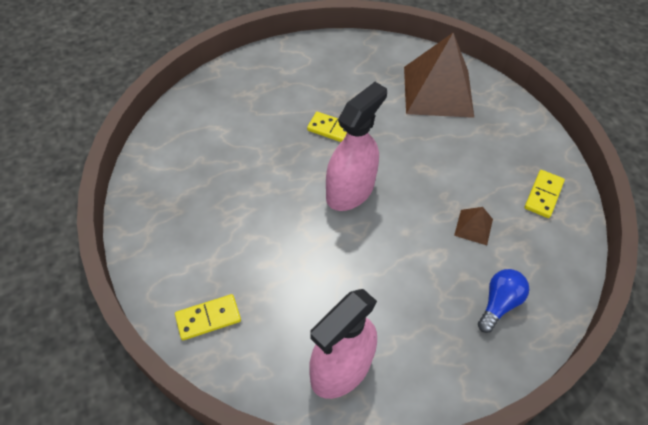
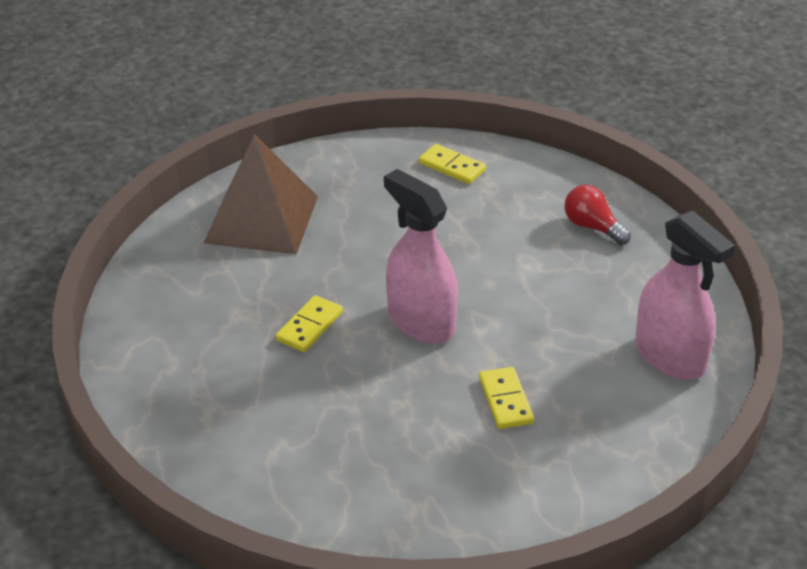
camera: 80 degrees left, 15 degrees down
(208, 318) = (603, 469): yellow domino -> yellow domino (505, 400)
(473, 227) = (490, 227): brown pyramid -> none
(499, 304) = (592, 227): blue light bulb -> red light bulb

